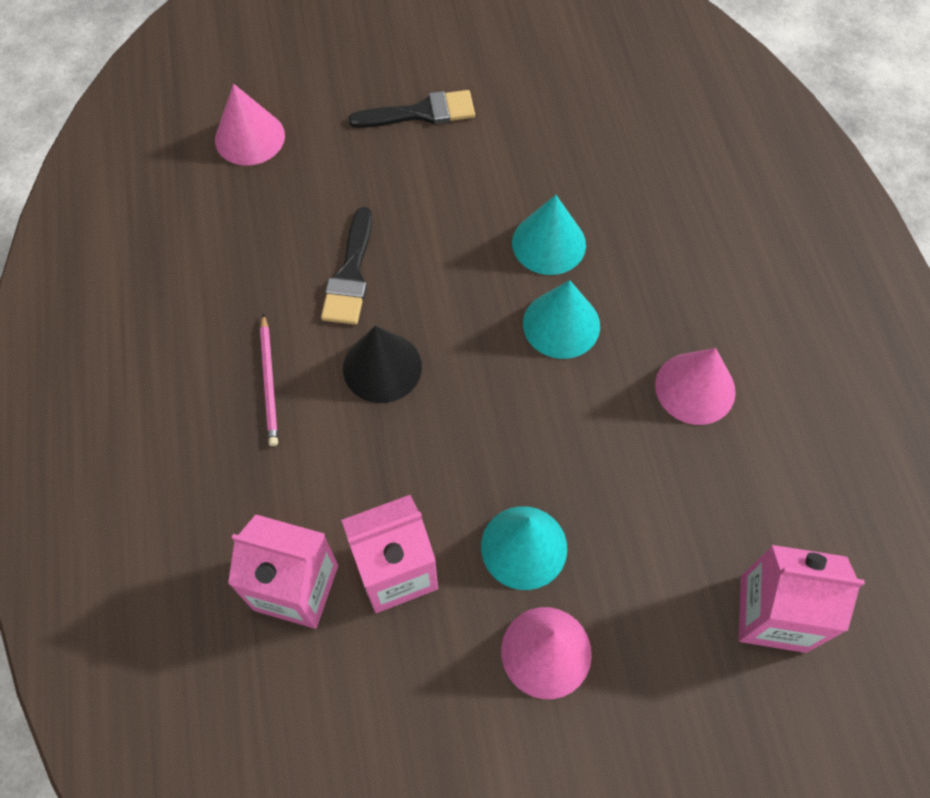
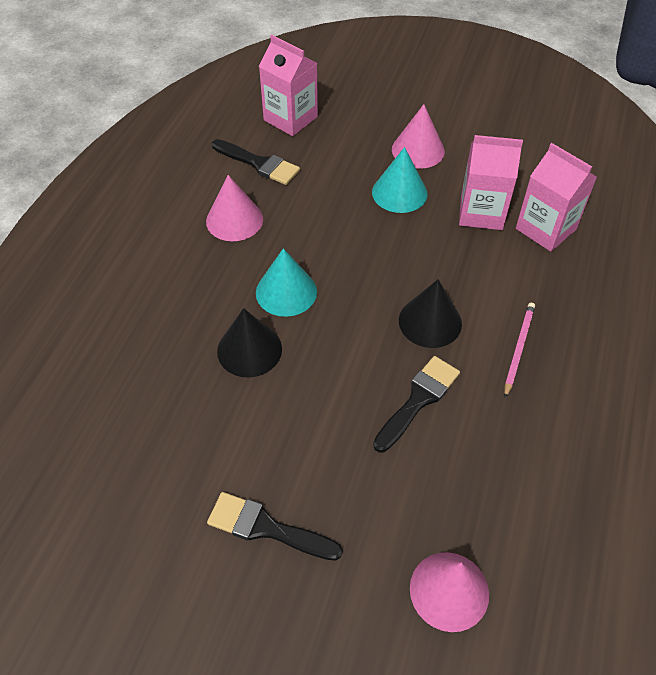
camera: 150 degrees left, 10 degrees down
(549, 243) = (249, 350): turquoise cone -> black cone
(741, 496) = (259, 164): none -> black brush

